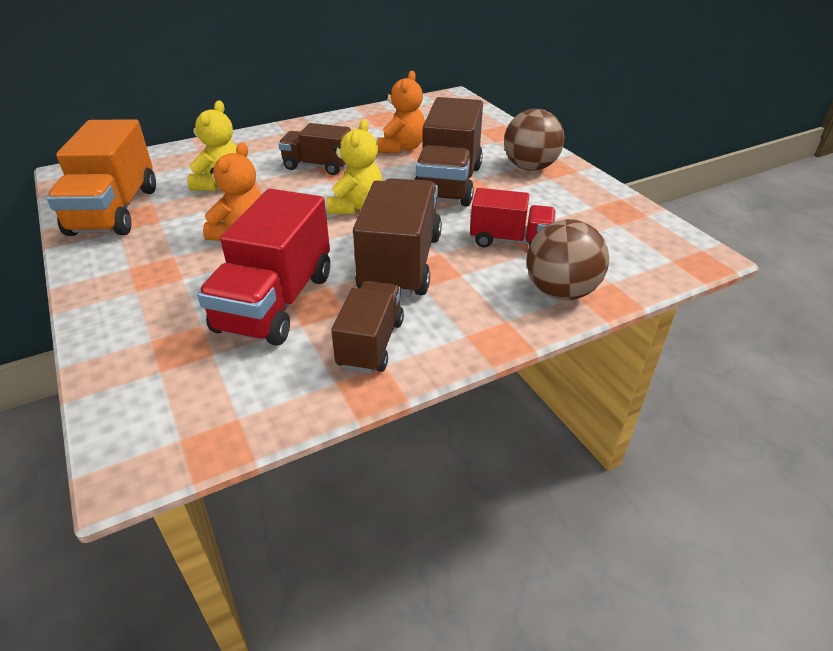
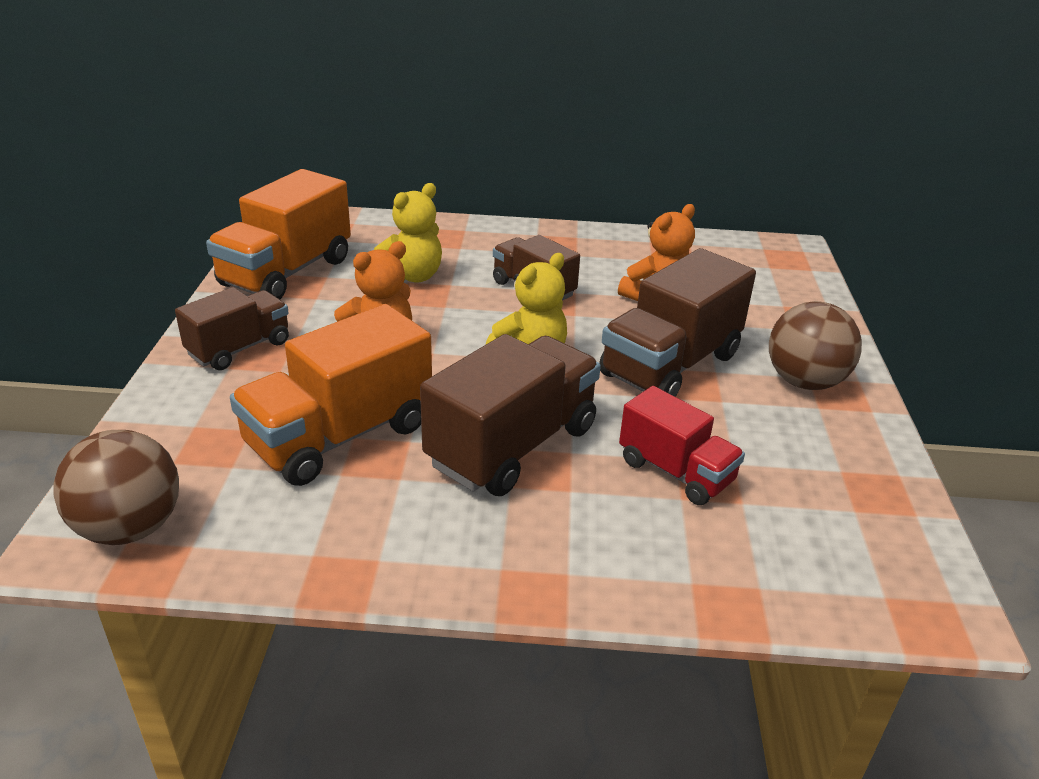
camera: 30 degrees right, 5 degrees down
(276, 302) = (340, 436): red truck -> orange truck
(371, 344) = (388, 528): brown truck -> brown truck (239, 348)
(561, 291) = (674, 568): brown ball -> brown ball (130, 528)

